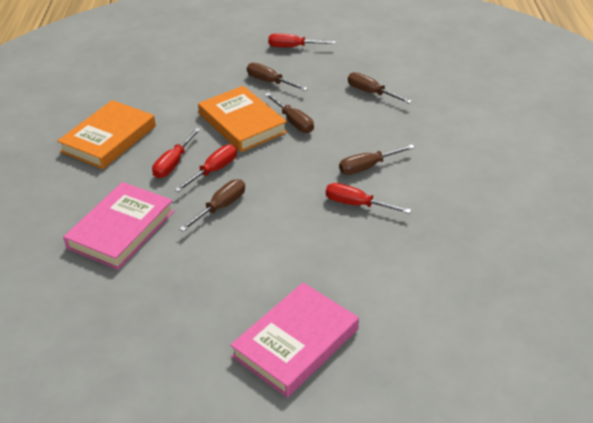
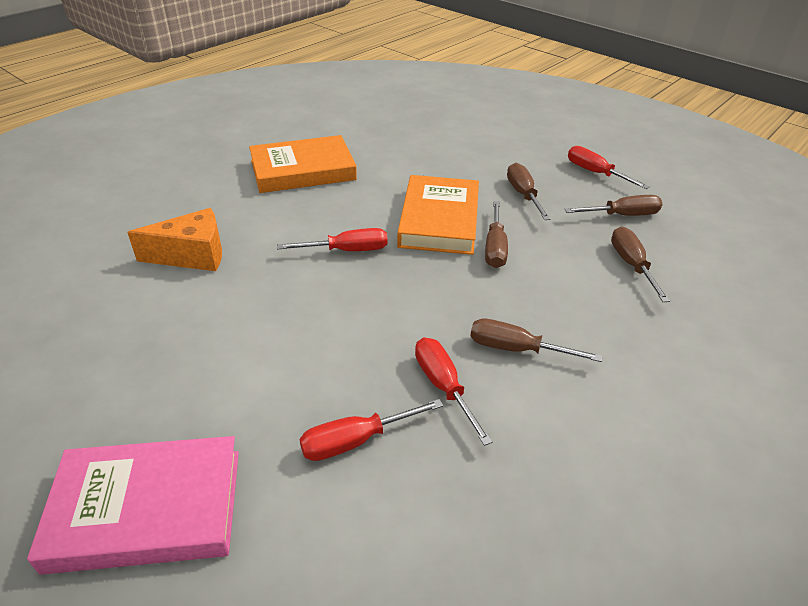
camera: 40 degrees right, 0 degrees up
(121, 229) = (192, 255): pink book -> orange cheese
(173, 164) = (321, 222): red screwdriver -> red screwdriver (355, 441)
(221, 206) = (302, 291): brown screwdriver -> brown screwdriver (623, 215)

